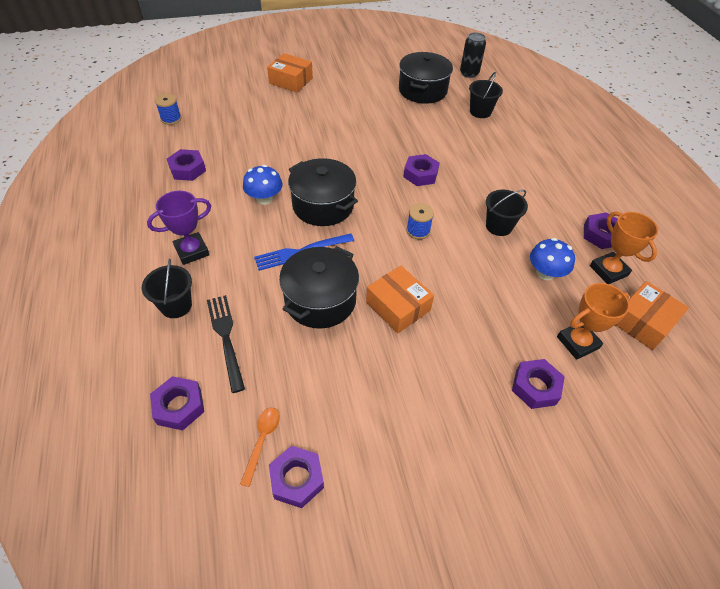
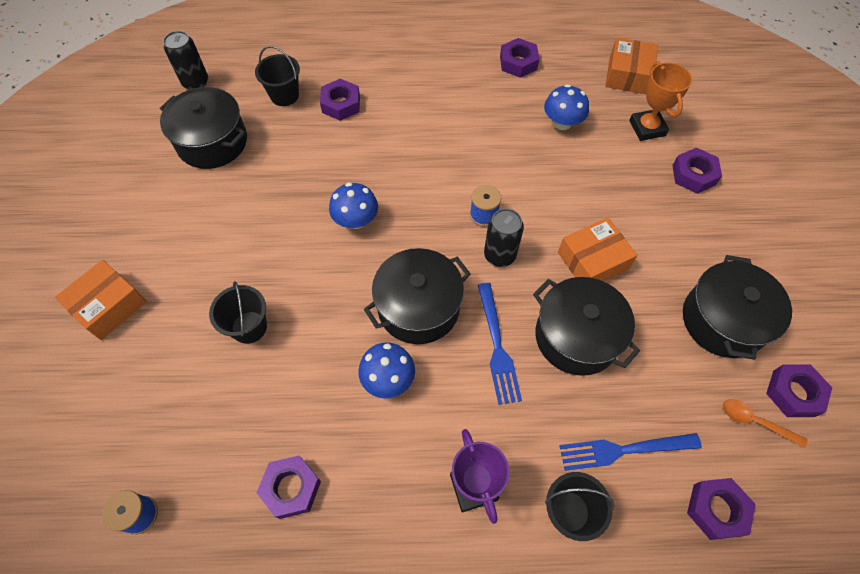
camera: 75 degrees left, 10 degrees up
(226, 338) = (624, 450): black fork -> blue fork
(364, 414) = (723, 320): none -> black pot
(383, 244) = (499, 255): none -> black can
(386, 163) = (356, 220): none -> blue mushroom
(420, 174) = (387, 188): purple nut -> purple nut (341, 104)
(499, 226) = (491, 139): black bucket -> black bucket (249, 327)
(608, 271) = (565, 75): orange trophy -> none
(643, 322) = (627, 75): orange box -> orange box turned 45 degrees clockwise

